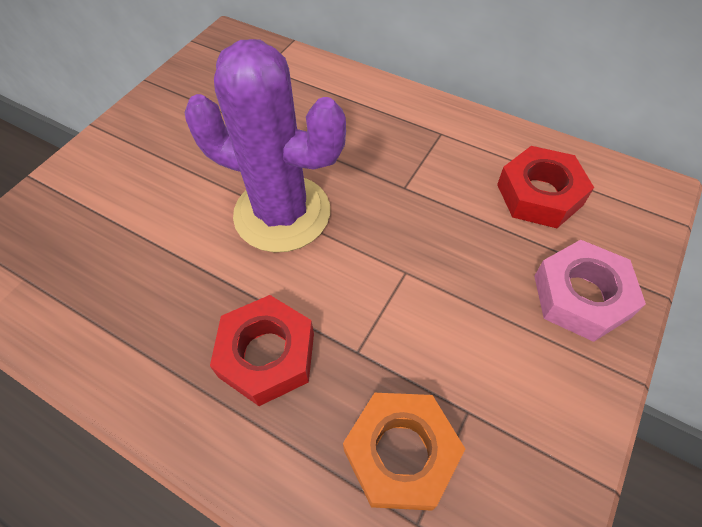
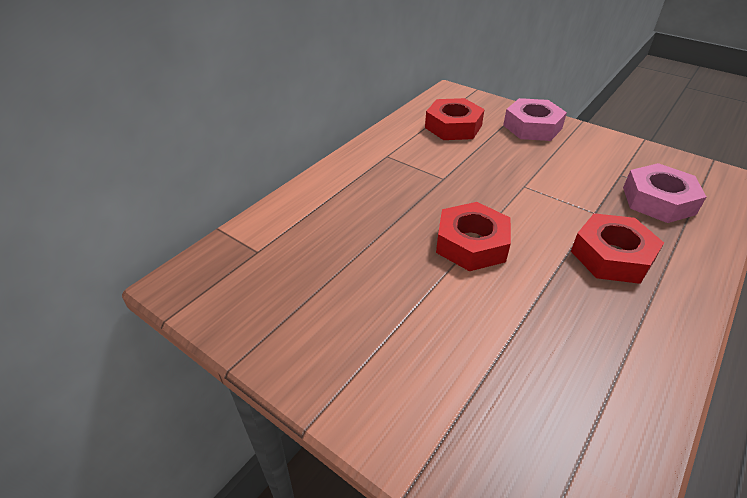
camera: 85 degrees left, 15 degrees down
(282, 213) = (471, 244): purple cactus -> red nut
(401, 453) = (658, 200): orange nut -> pink nut

